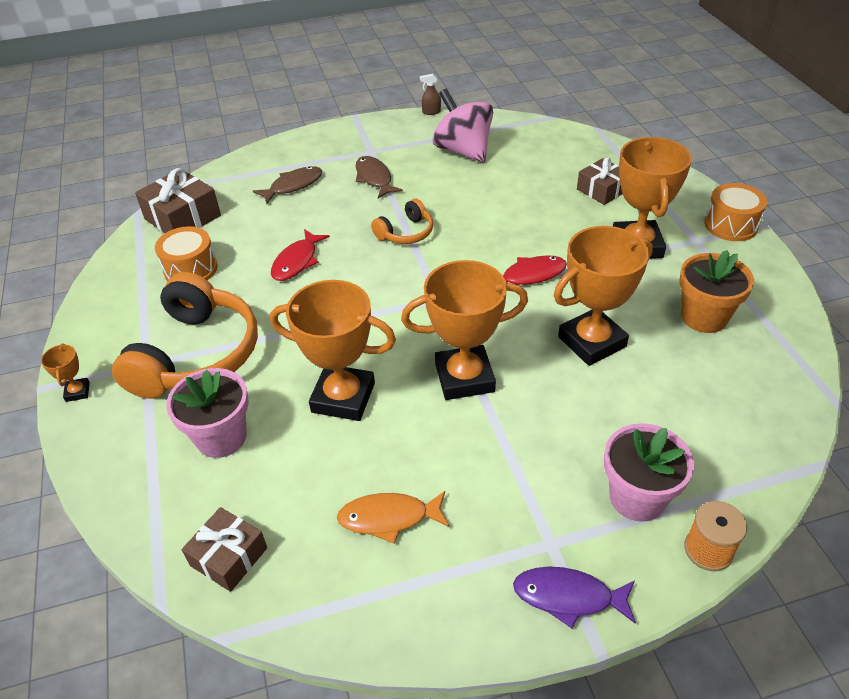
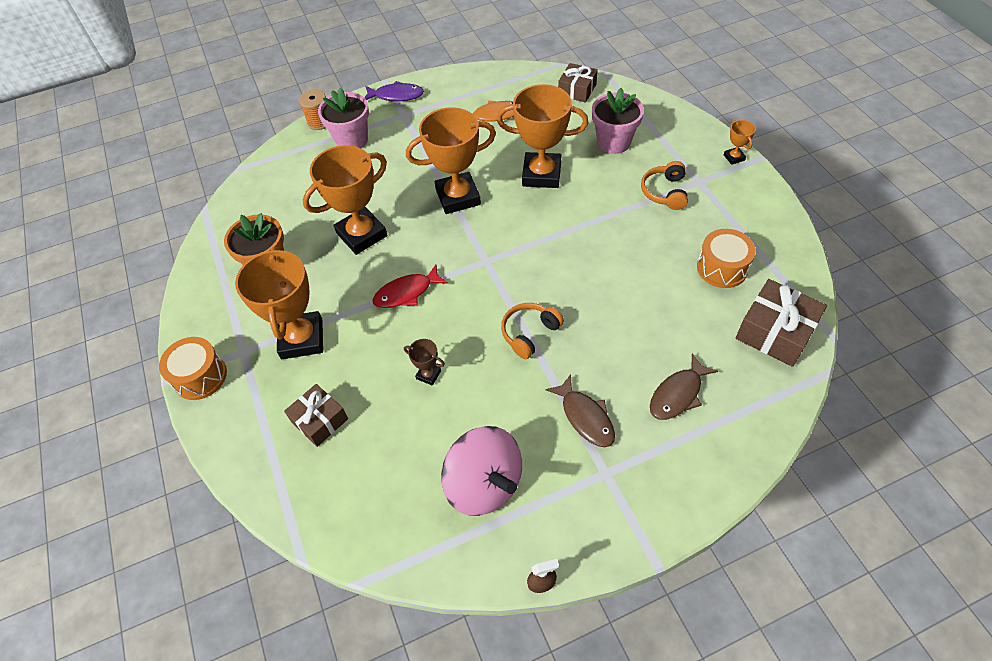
camera: 175 degrees right, 10 degrees up
(196, 355) = (665, 192): orange headphones -> orange headphones, size x0.49
(297, 261) = (625, 286): red fish -> none
(505, 211) = (428, 375): none -> brown trophy

